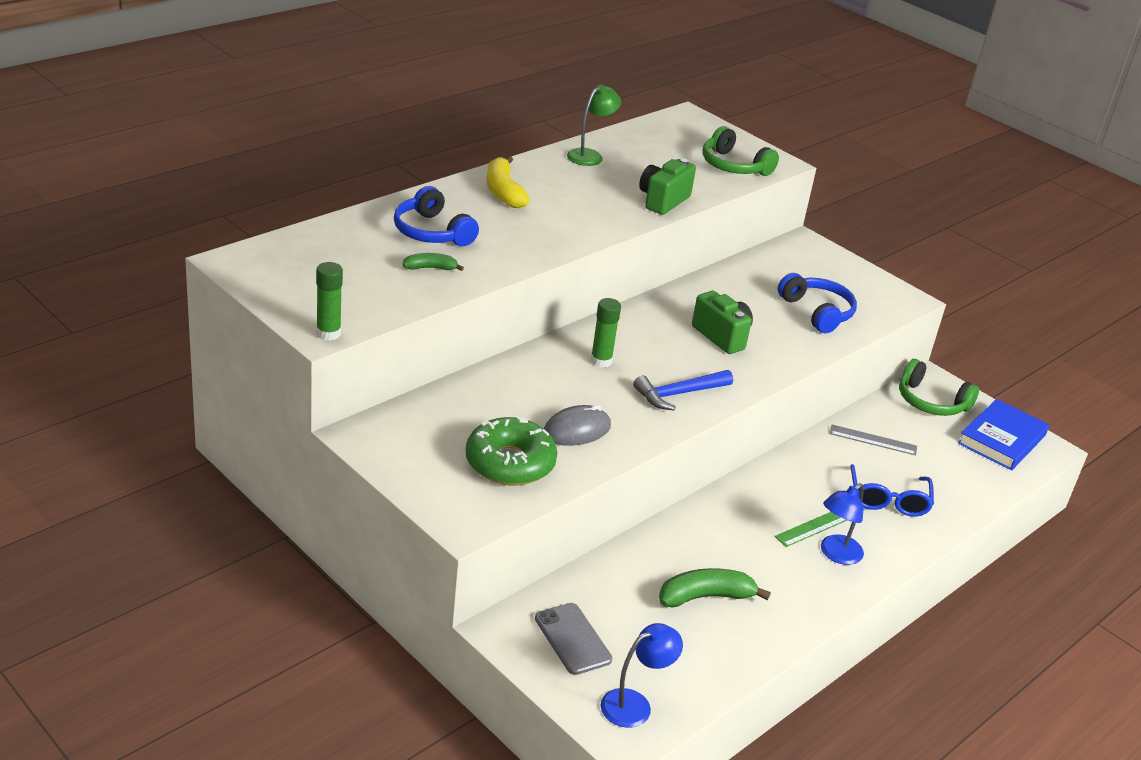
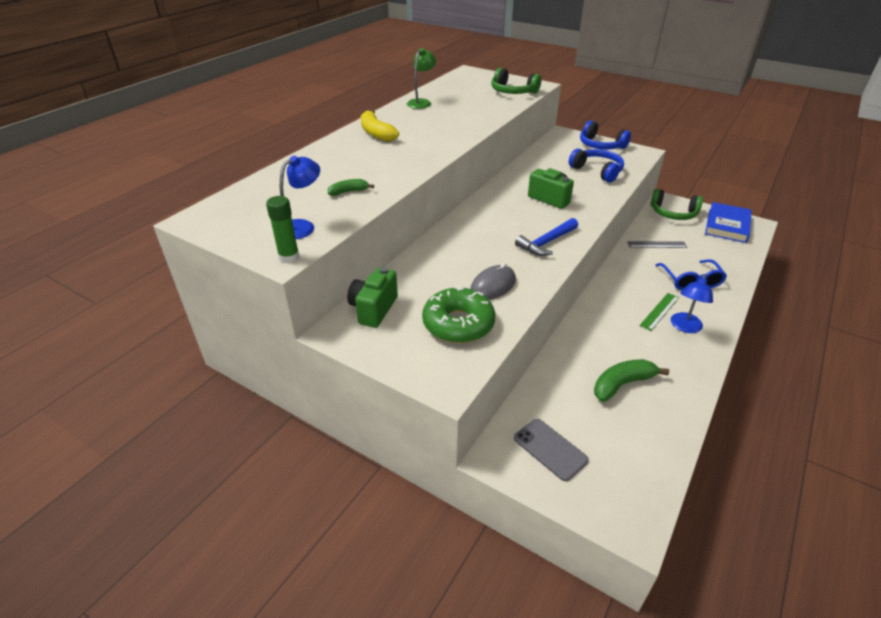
camera: 10 degrees left, 5 degrees up
(432, 232) = (339, 168): blue headphones -> blue headphones (601, 145)
(601, 361) = (483, 233): green glue stick -> none
(635, 704) = (624, 493): blue lamp -> blue lamp (303, 226)
(663, 201) = (483, 118): green camera -> green camera (373, 309)

